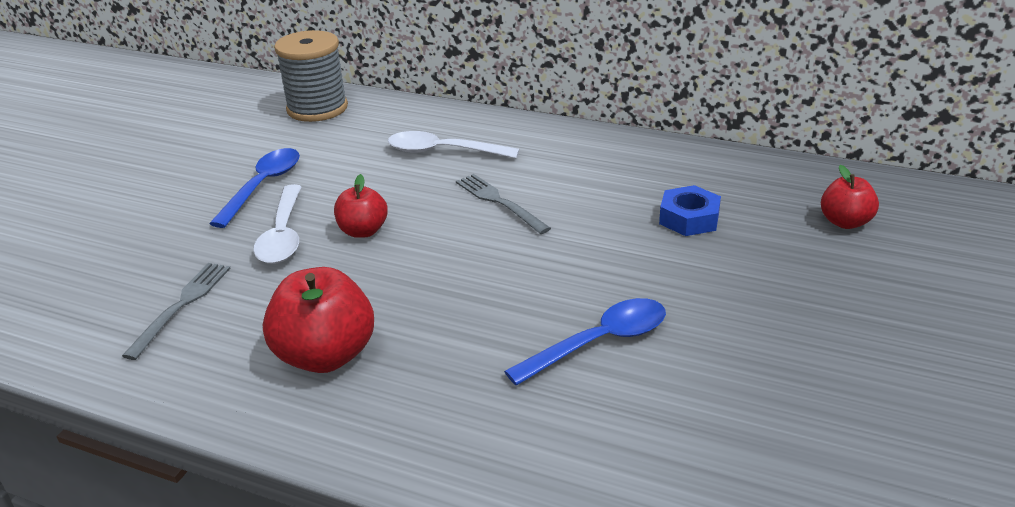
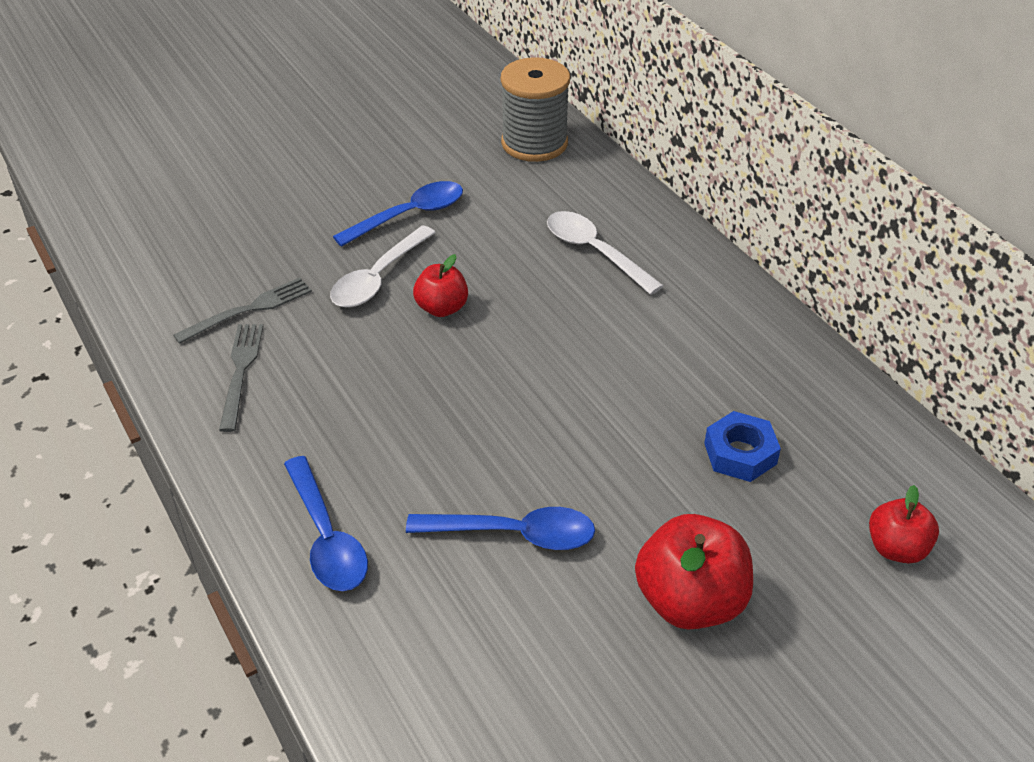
camera: 35 degrees right, 10 degrees up
(325, 356) = (302, 418): red apple -> red apple (690, 601)
(451, 427) = (327, 537): none -> blue spoon
(499, 202) = (585, 337): grey fork -> grey fork (241, 371)

